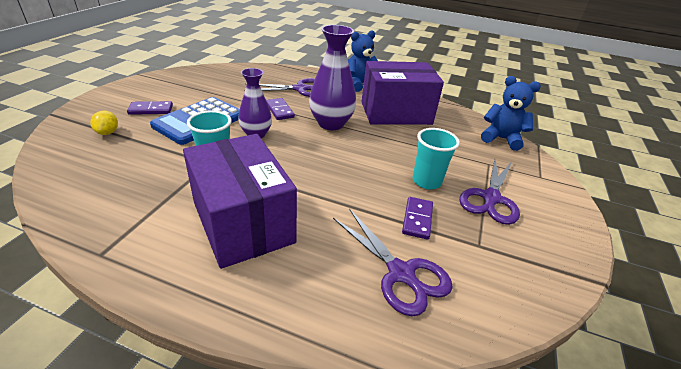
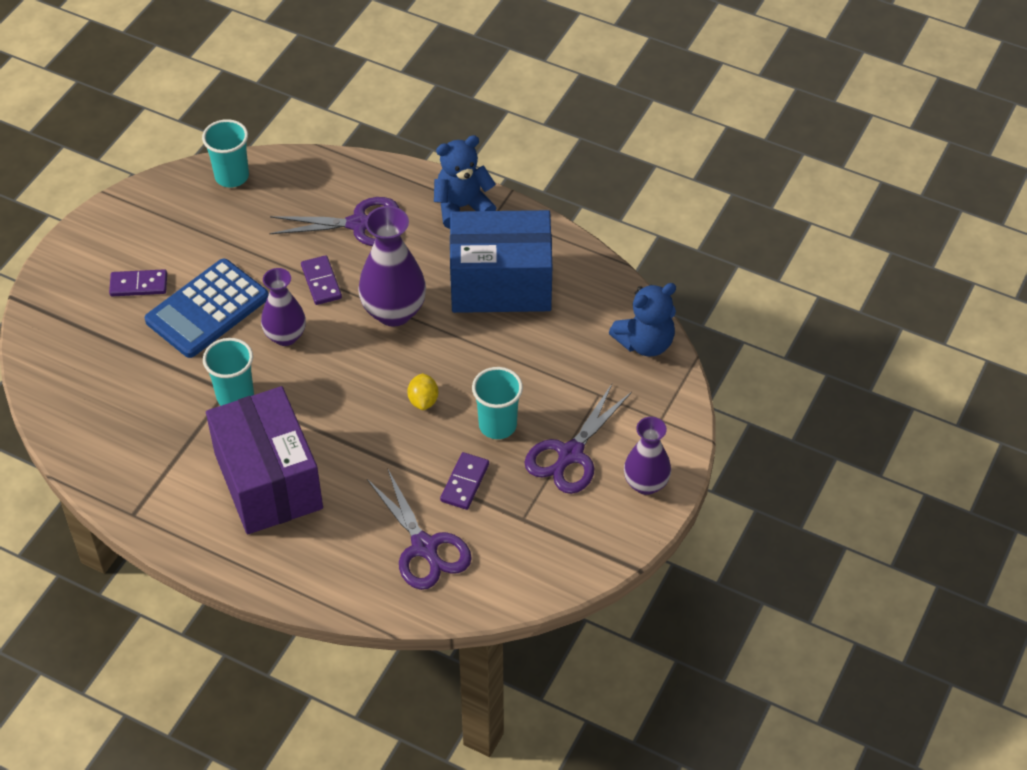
camera: 10 degrees right, 15 degrees up
(107, 132) = (94, 335): yellow lemon -> yellow lemon (423, 400)
(221, 71) = (232, 176): none -> turquoise cup
(396, 113) = (501, 284): purple box -> blue box
(501, 139) = (645, 343): blue teddy bear -> blue teddy bear turned 120 degrees clockwise
(561, 216) = (646, 484): none -> purple vase

